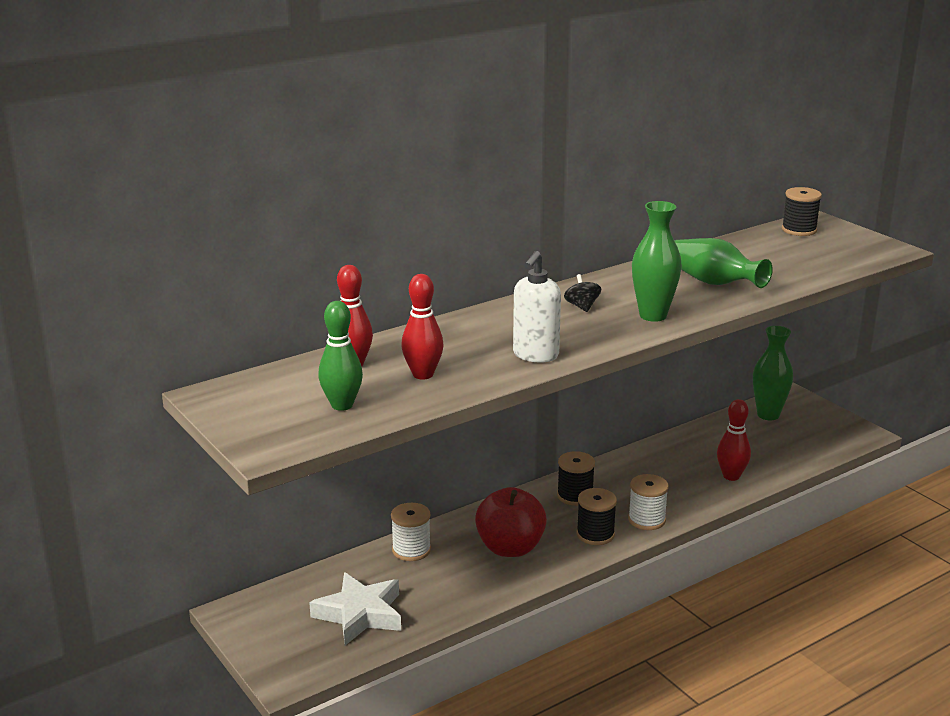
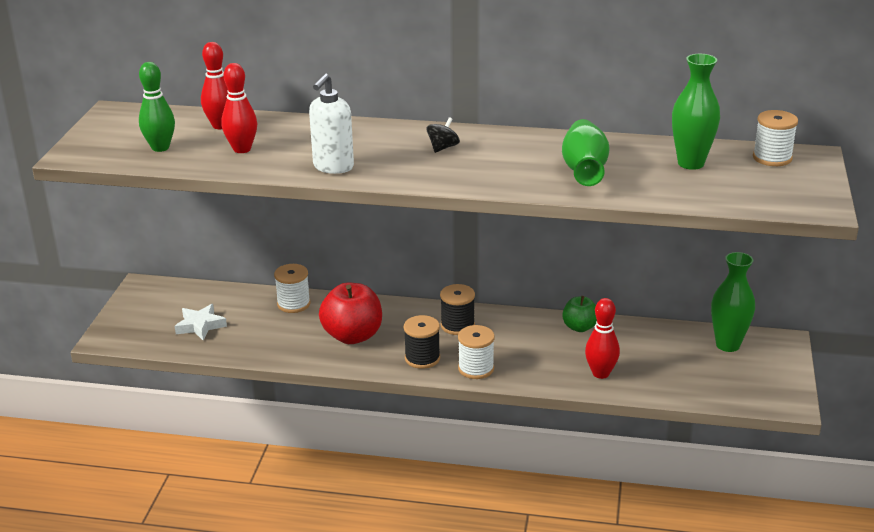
camera: 45 degrees right, 5 degrees up
(360, 614) = (200, 326): white star -> white star, size x0.66
(535, 355) = (333, 167): white soap dispenser -> white soap dispenser turned 45 degrees counterclockwise
(653, 315) = (476, 175): green vase -> green vase (691, 163)
(660, 451) = (580, 327): none -> green apple
(799, 230) = (772, 158): black spool -> white spool

